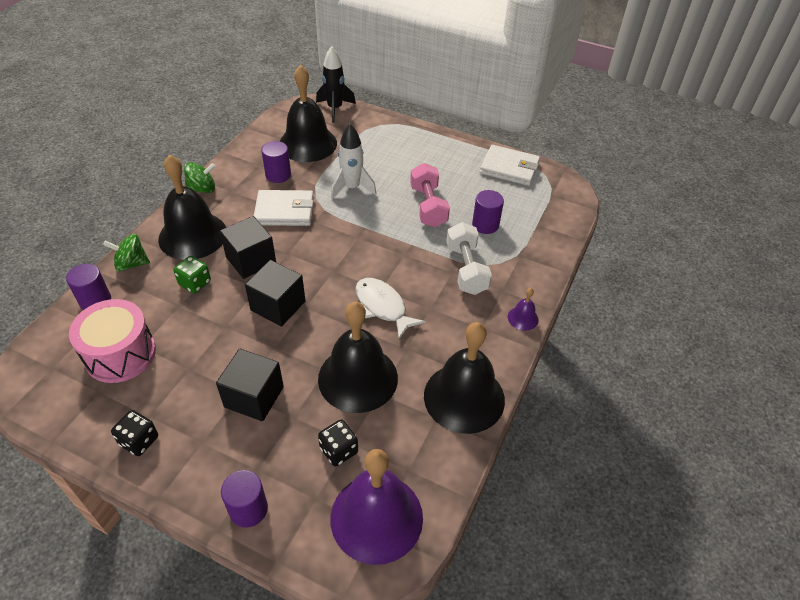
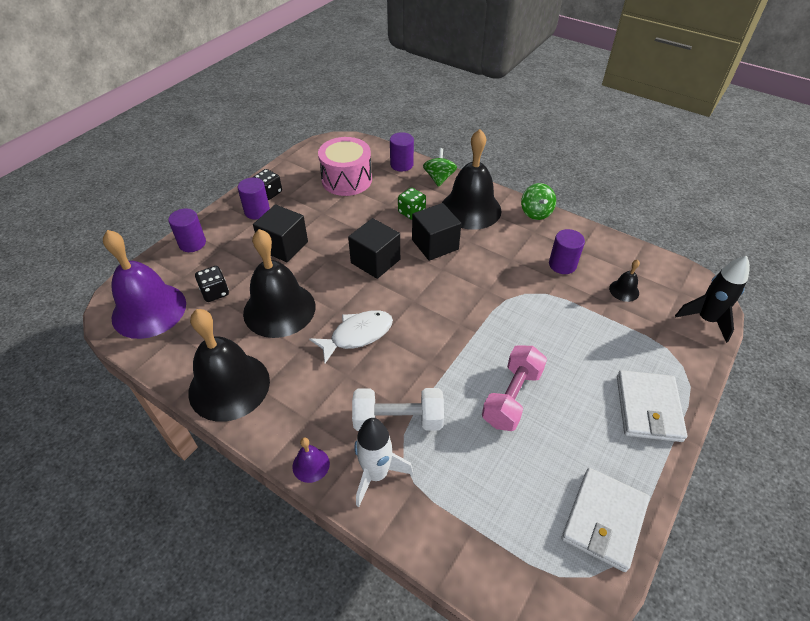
camera: 100 degrees right, 0 degrees up
(284, 211) = (504, 268): white wallet -> white wallet (648, 408)
(307, 143) = (624, 290): black bell -> black bell, size x0.42
(352, 188) = (544, 325): white rocket -> white rocket (376, 474)
(428, 206) = (512, 397): pink dumbbell -> pink dumbbell turned 60 degrees counterclockwise
(485, 225) = (475, 457): purple cylinder -> purple cylinder (257, 211)

